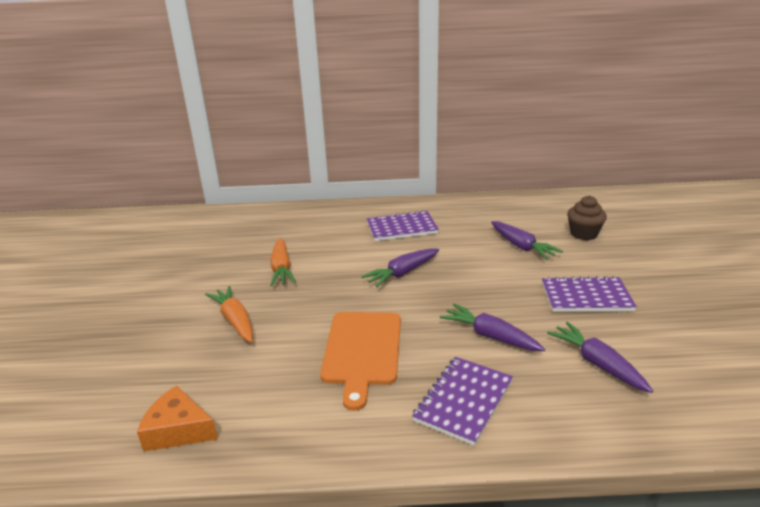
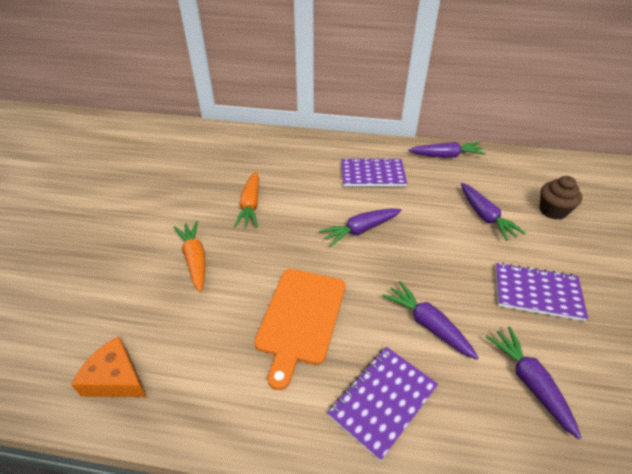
camera: 10 degrees right, 15 degrees up
(470, 205) = (446, 156): none -> purple carrot

